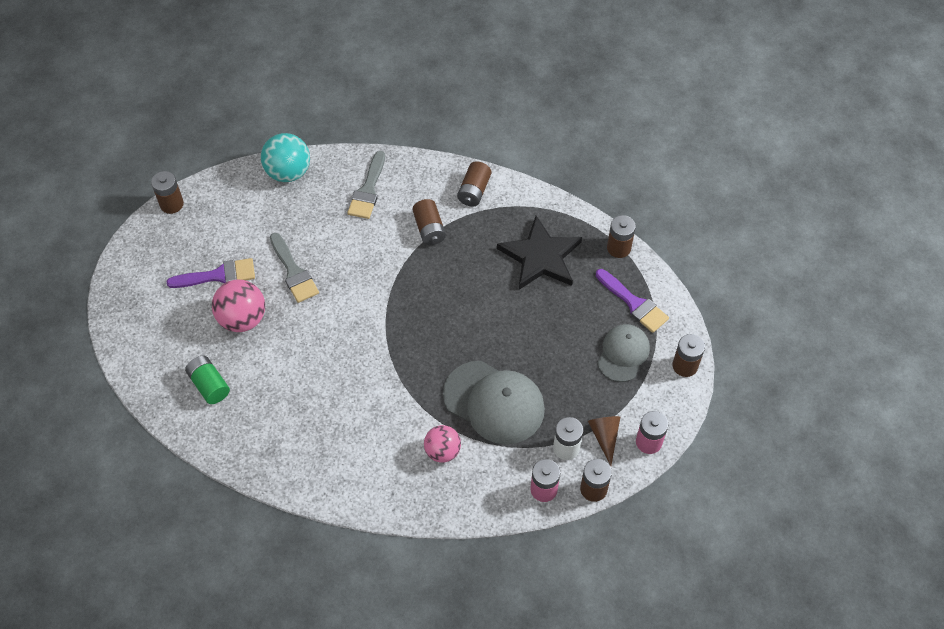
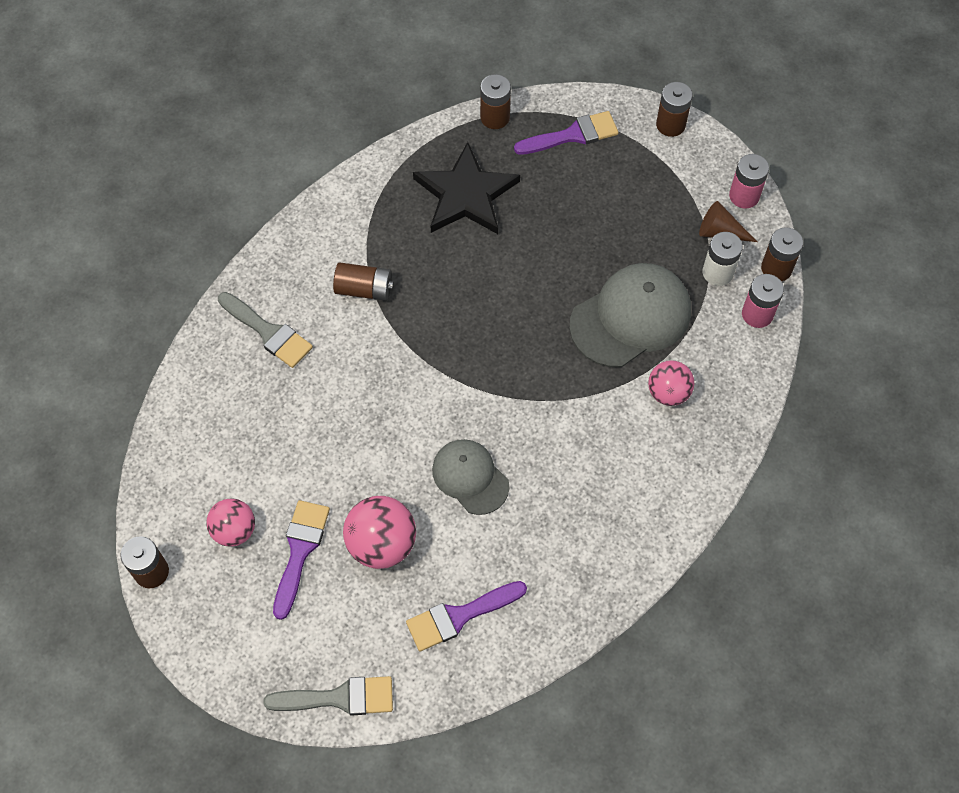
camera: 65 degrees left, 5 degrees up
(209, 385) = (459, 616): green battery -> purple brush
(217, 234) = (234, 530): none -> pink ball
(288, 172) = (185, 412): turquoise ball -> none
(294, 272) = (344, 460): grey brush -> grey brush (339, 698)
(474, 191) = (337, 222): brown battery -> none
(623, 354) = (629, 172): grey cap -> grey cap (470, 477)

